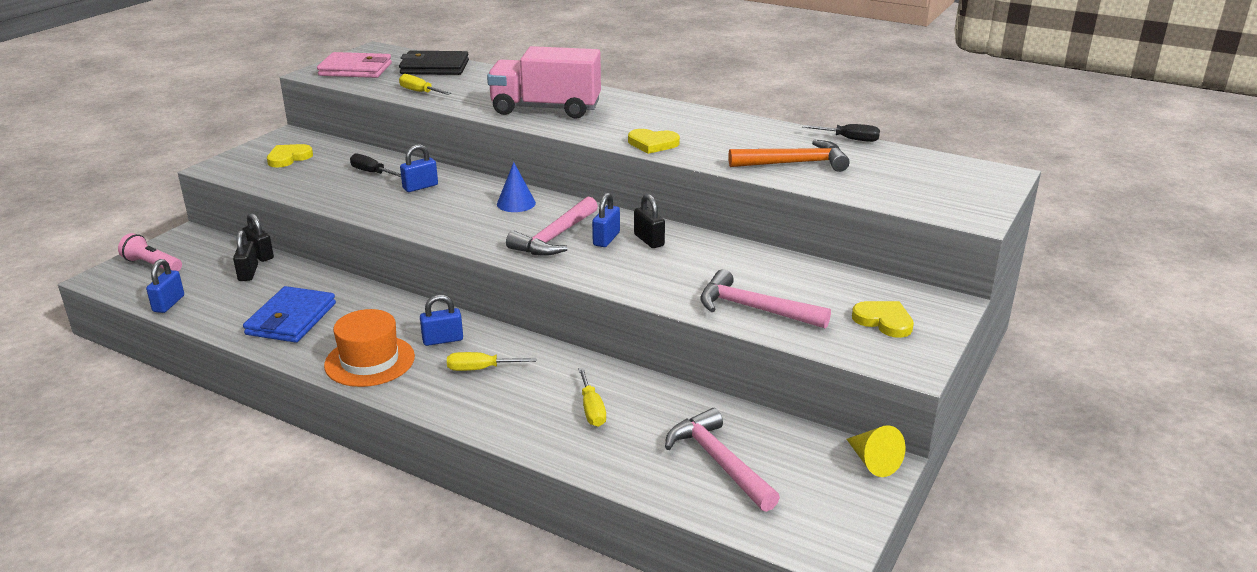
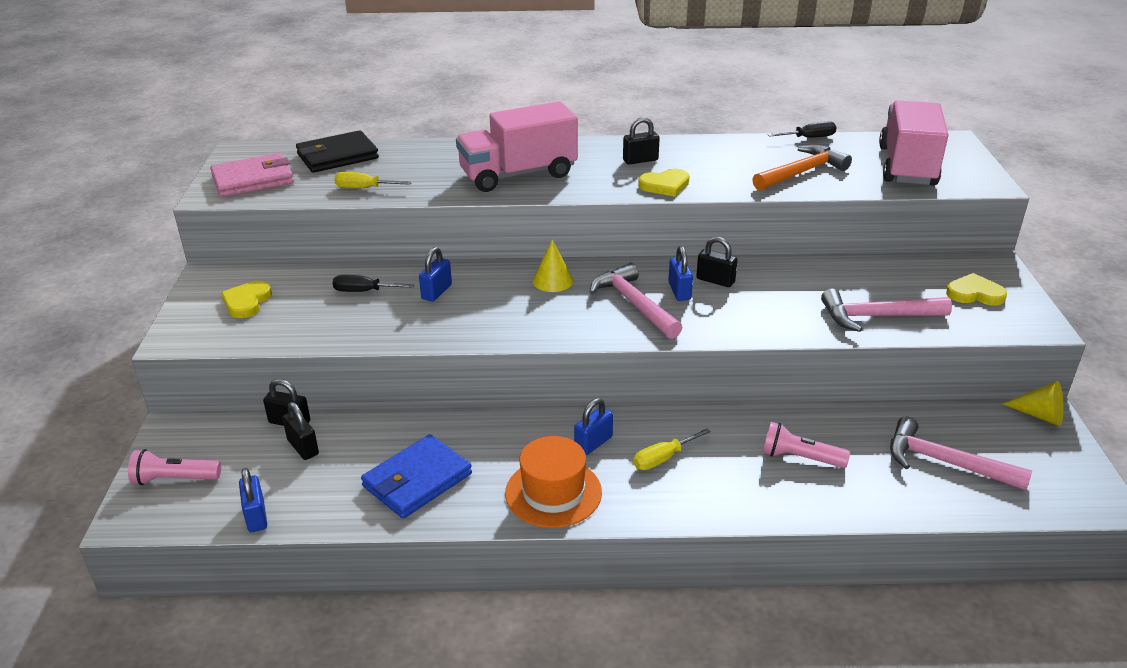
camera: 30 degrees left, 5 degrees up
(291, 319) = (417, 480): blue wallet -> blue wallet turned 60 degrees clockwise
(516, 203) = (553, 281): blue cone -> yellow cone
(555, 237) = (634, 304): pink hammer -> pink hammer turned 150 degrees clockwise
(591, 409) = (800, 458): yellow screwdriver -> pink flashlight
(662, 121) = (640, 160): none -> black padlock
(911, 183) = (907, 166): none -> pink truck

